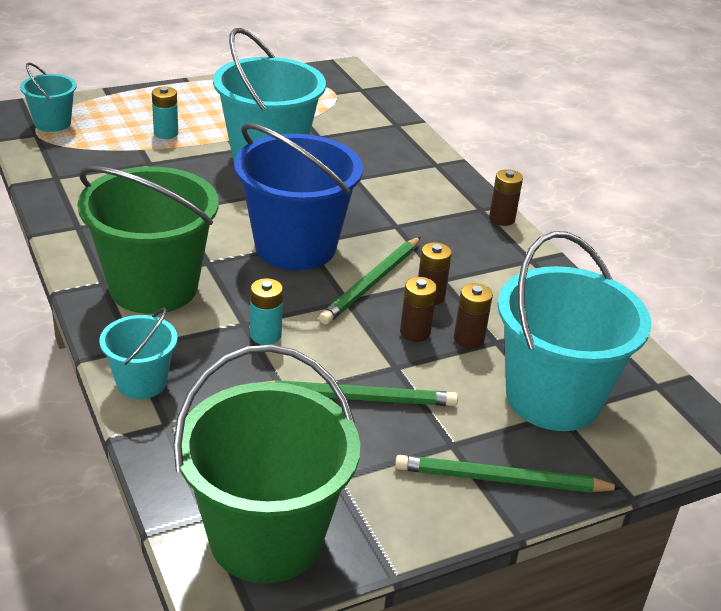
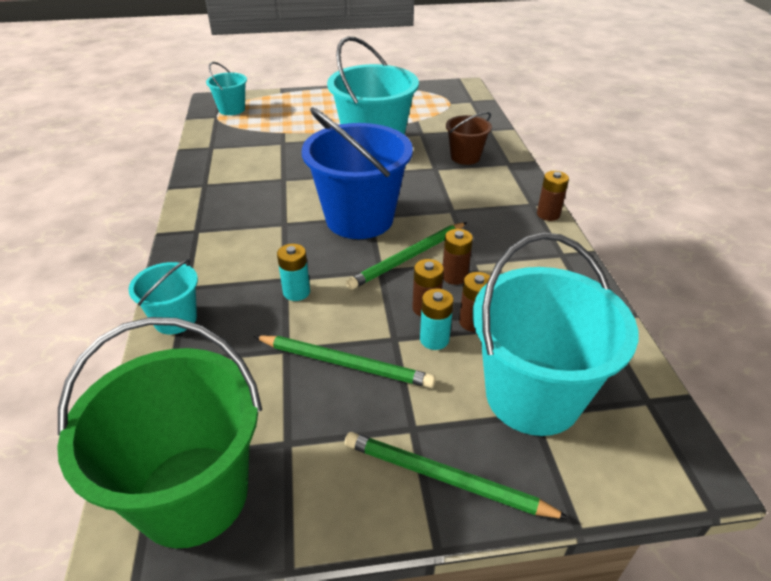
camera: 20 degrees right, 5 degrees up
(153, 287) = (231, 239): green bucket -> none
(166, 133) = (306, 122): turquoise battery -> turquoise battery (434, 339)
(384, 161) = (465, 157): none -> brown bucket

